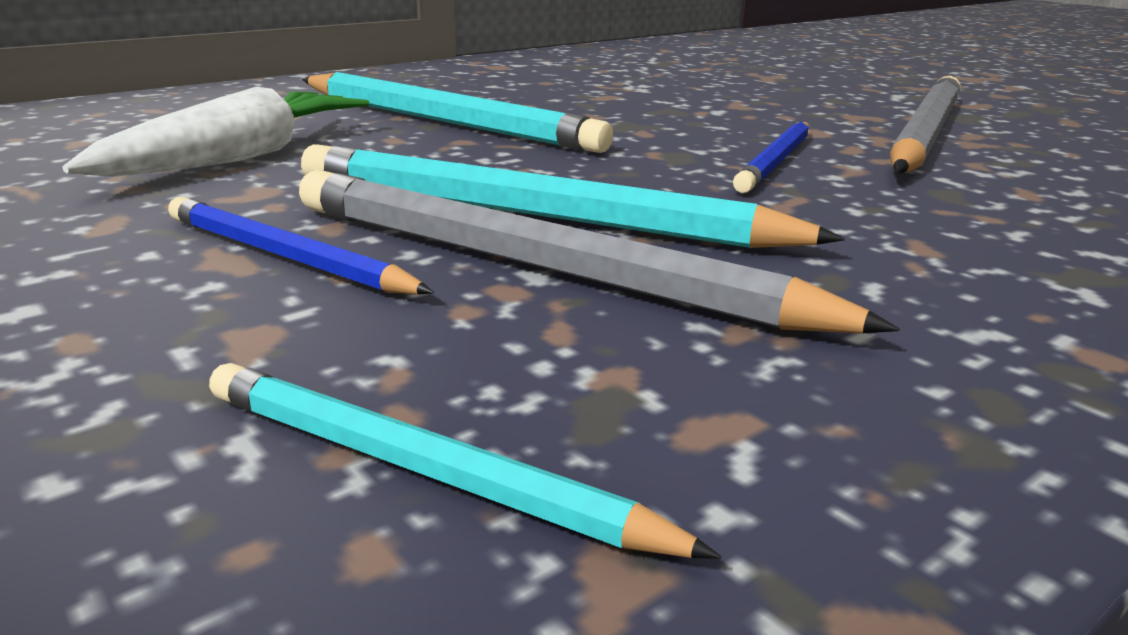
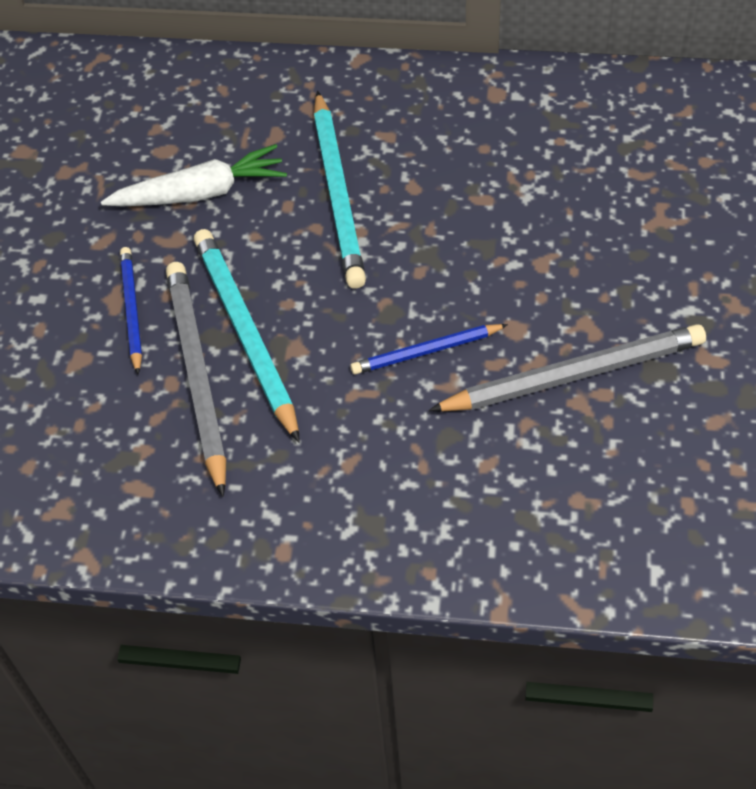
camera: 50 degrees right, 30 degrees up
(423, 469) = (61, 450): turquoise pencil -> none

